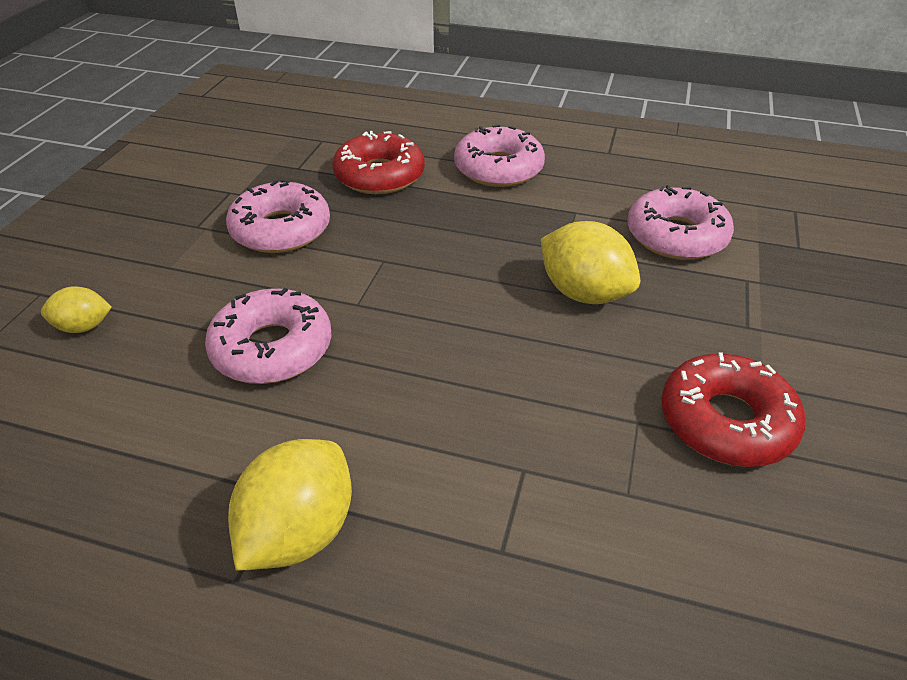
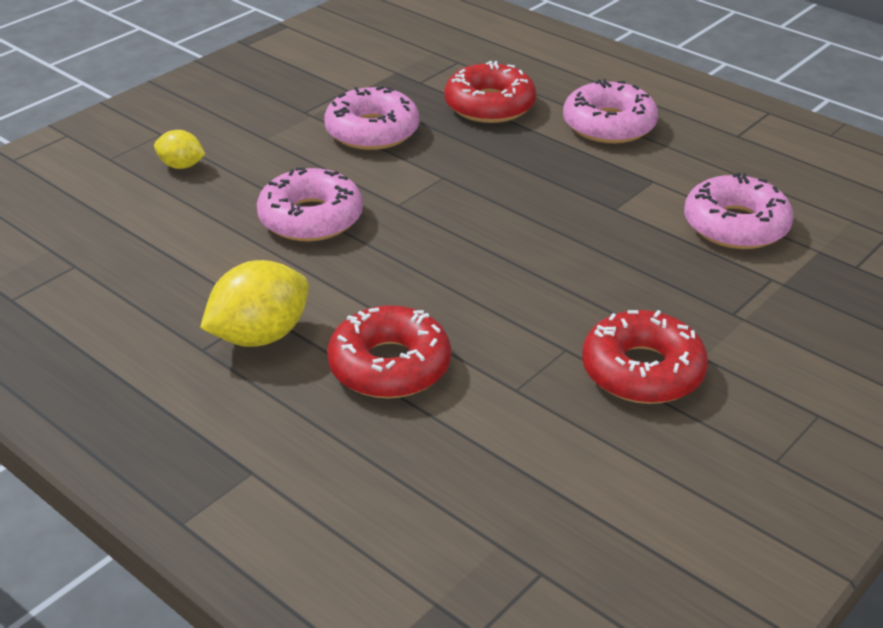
camera: 25 degrees right, 5 degrees down
(476, 516) = (389, 366): none -> red donut
(584, 293) = (601, 247): yellow lemon -> none

